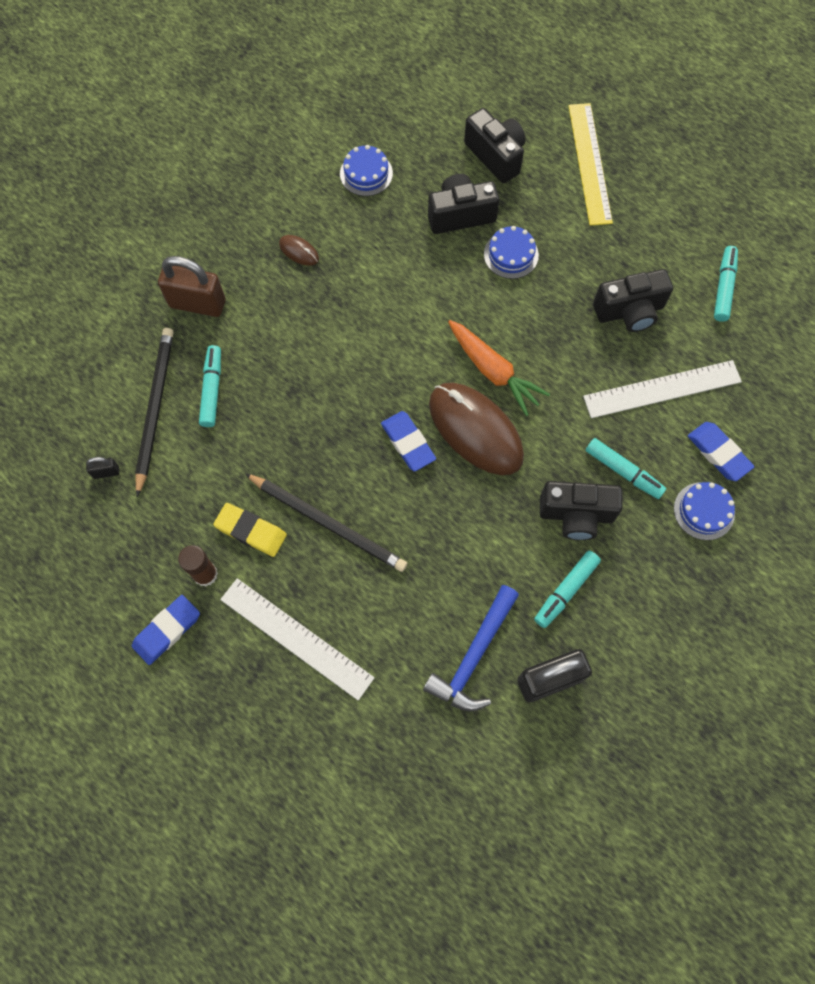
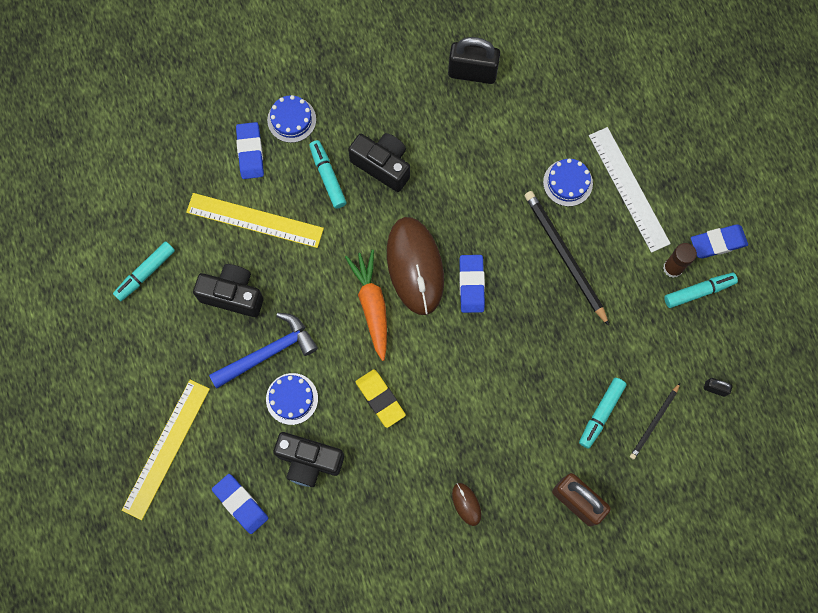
camera: 150 degrees left, 5 degrees up
(155, 408) = (654, 422): black pencil -> black pencil, size x0.56
(251, 531) = (624, 281): yellow eraser -> yellow eraser (380, 399)
(366, 173) = (364, 552): blue cake -> blue cake (568, 182)
(474, 656) = (513, 113): blue hammer -> blue hammer (268, 353)
(496, 156) = (240, 504): black camera -> blue eraser
(565, 591) = (424, 120): turquoise marker -> turquoise marker (699, 291)
(662, 389) = (255, 220): white ruler -> yellow ruler

